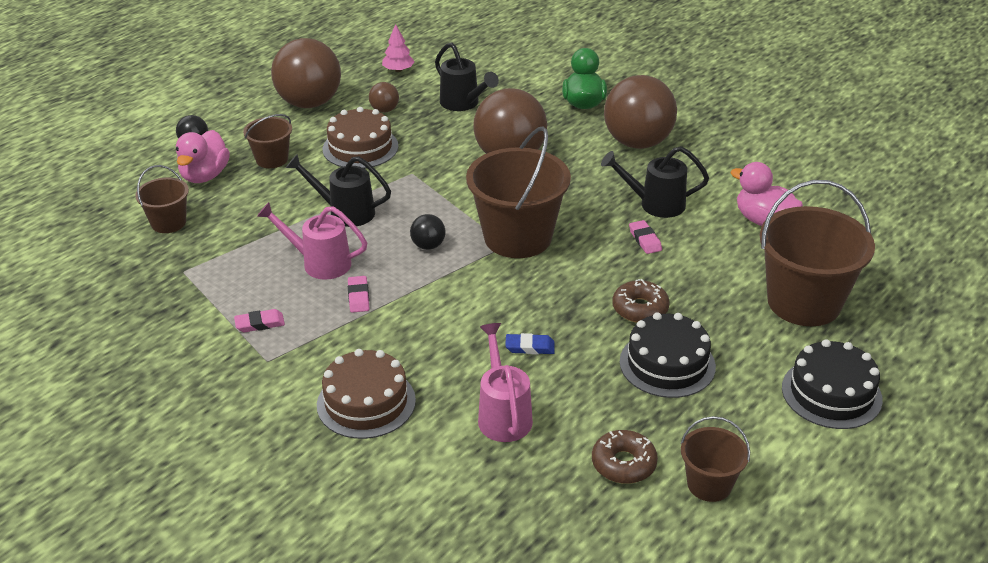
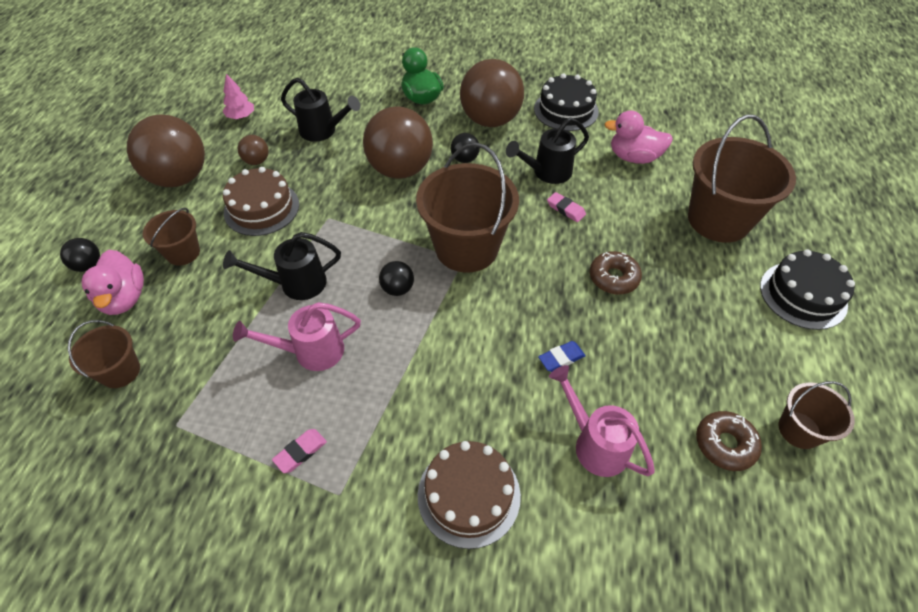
camera: 30 degrees left, 15 degrees up
(358, 297) = (375, 374): pink eraser -> none
(580, 167) = (465, 159): none -> black ball
(667, 364) = (675, 323): black cake -> black cake (566, 110)

